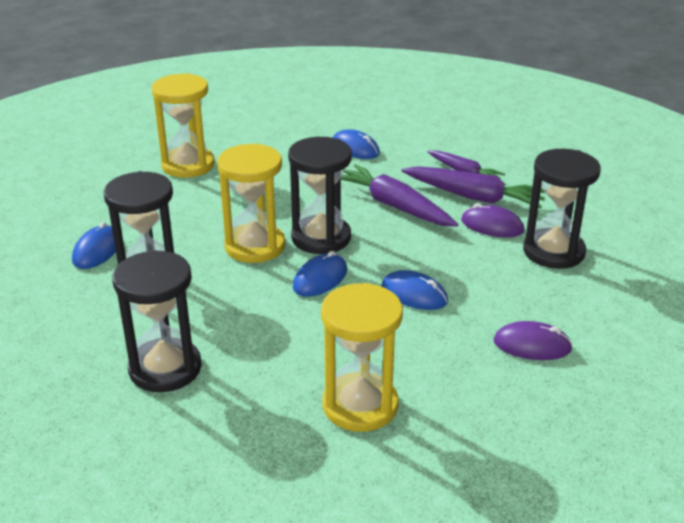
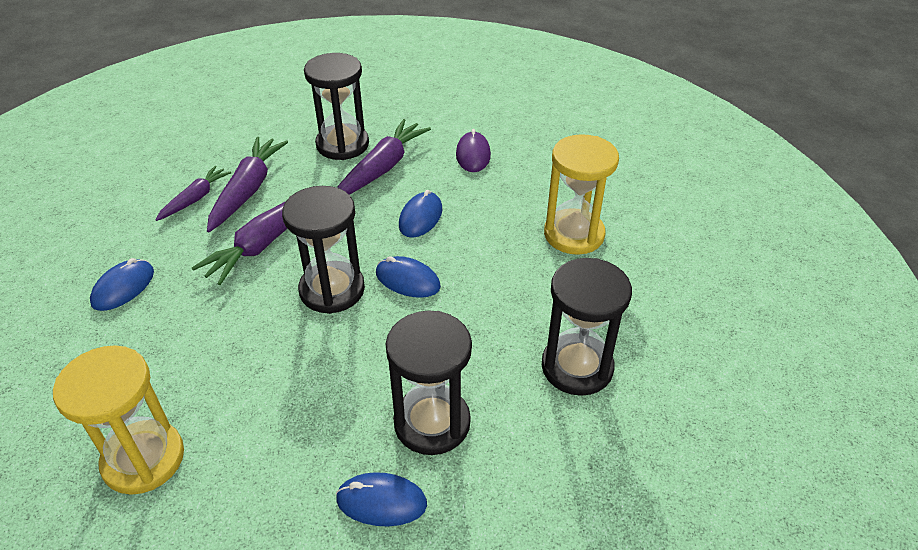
camera: 100 degrees left, 10 degrees up
(255, 246) = (354, 341): yellow hourglass -> none
(492, 226) = (302, 178): purple mouse -> none
(506, 275) = (382, 168): none -> purple carrot

